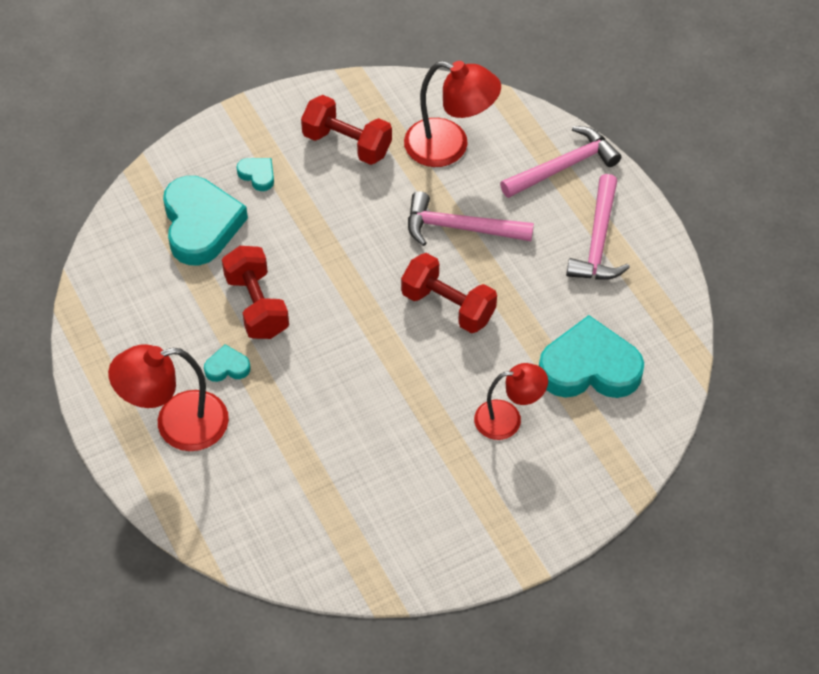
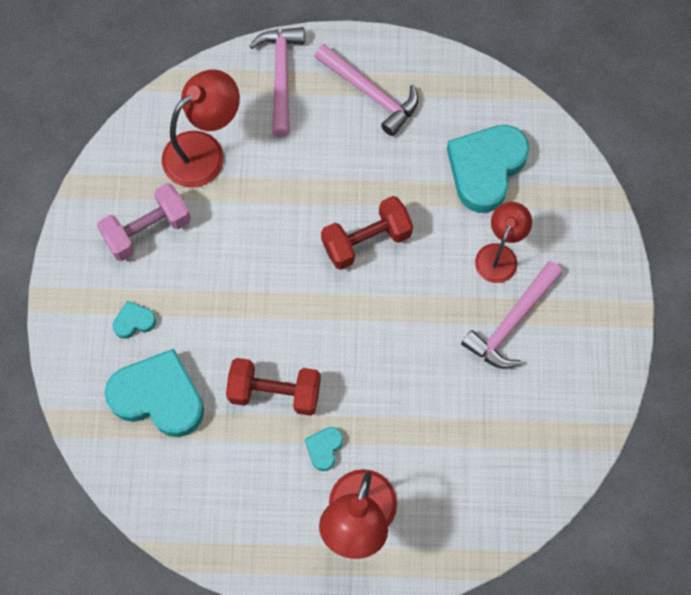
camera: 60 degrees left, 15 degrees up
(347, 144) = (147, 230): red dumbbell -> pink dumbbell
(460, 227) = (293, 188): pink hammer -> pink hammer (511, 322)

